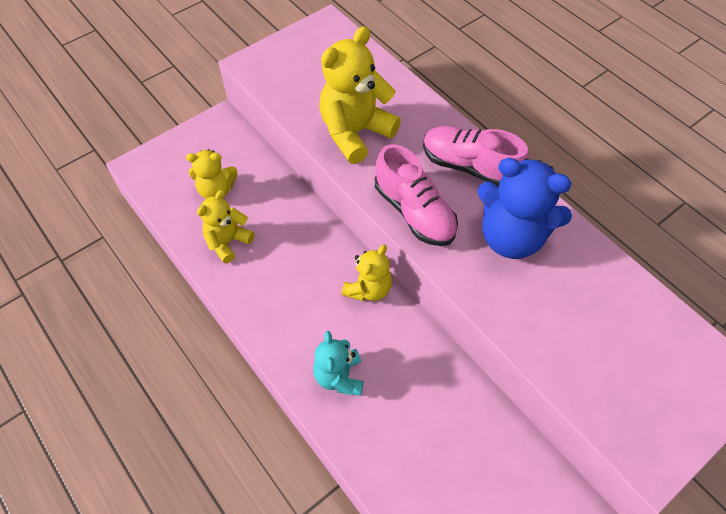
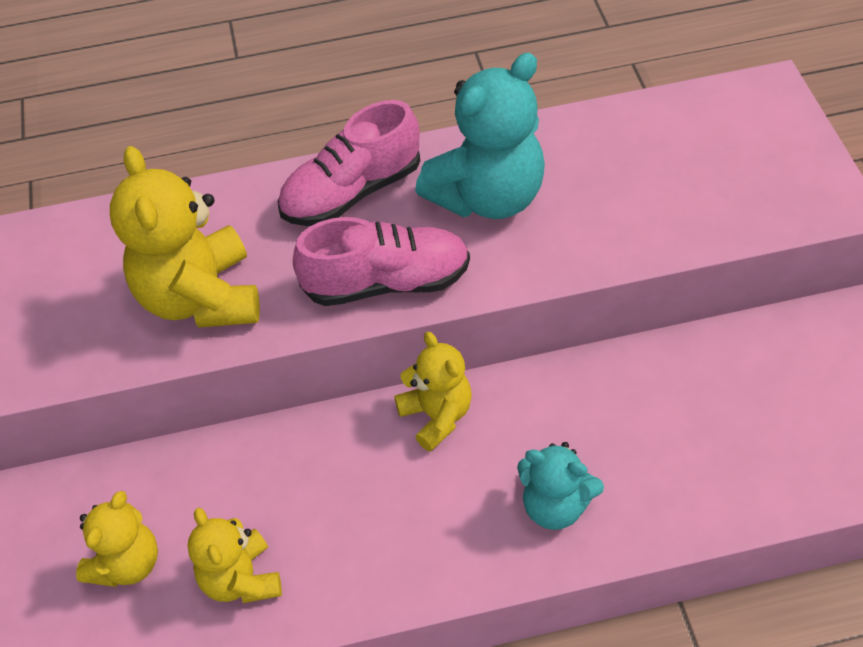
camera: 60 degrees left, 5 degrees down
(511, 237) = (488, 197): blue teddy bear -> turquoise teddy bear

